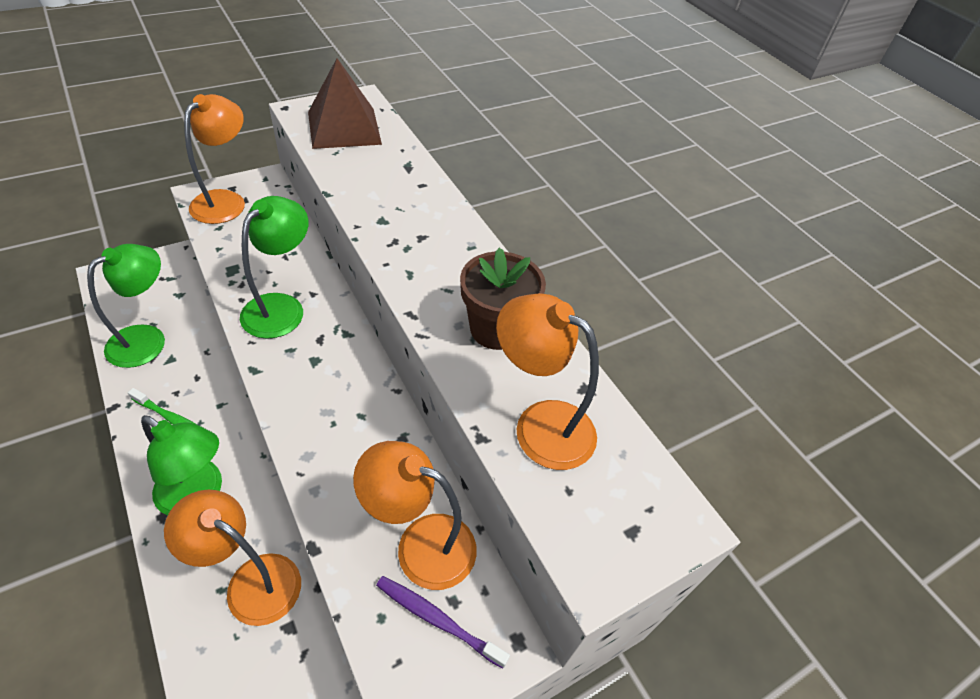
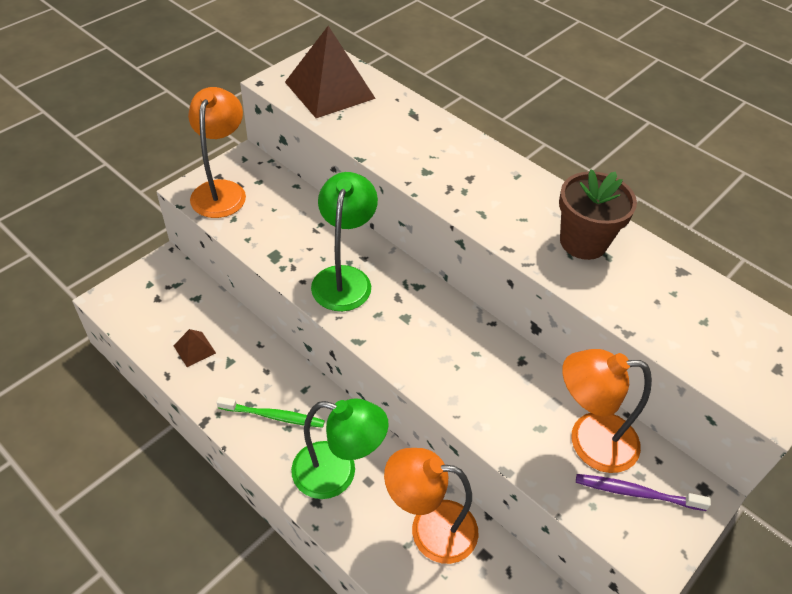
camera: 15 degrees left, 0 degrees up
(147, 339) = (194, 349): green lamp -> brown pyramid
(540, 425) = (665, 309): orange lamp -> none

